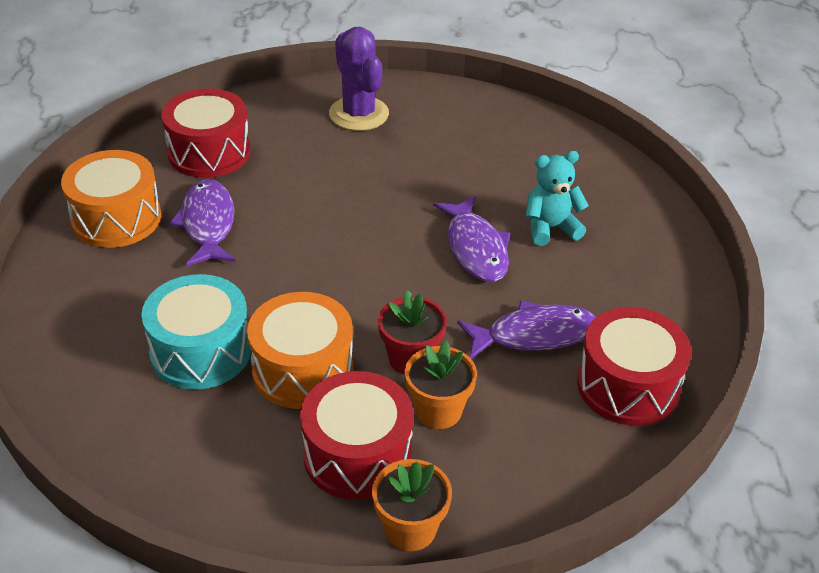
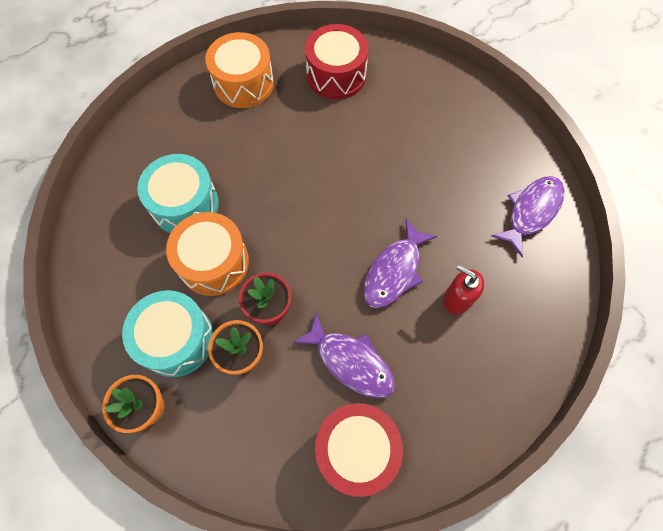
camera: 50 degrees right, 25 degrees up
(208, 224) = (280, 125): purple fish -> purple fish (531, 212)
(357, 455) = (176, 339): red drum -> turquoise drum
(359, 114) = (450, 113): purple cactus -> none
(551, 228) = (457, 299): turquoise teddy bear -> red soap dispenser

